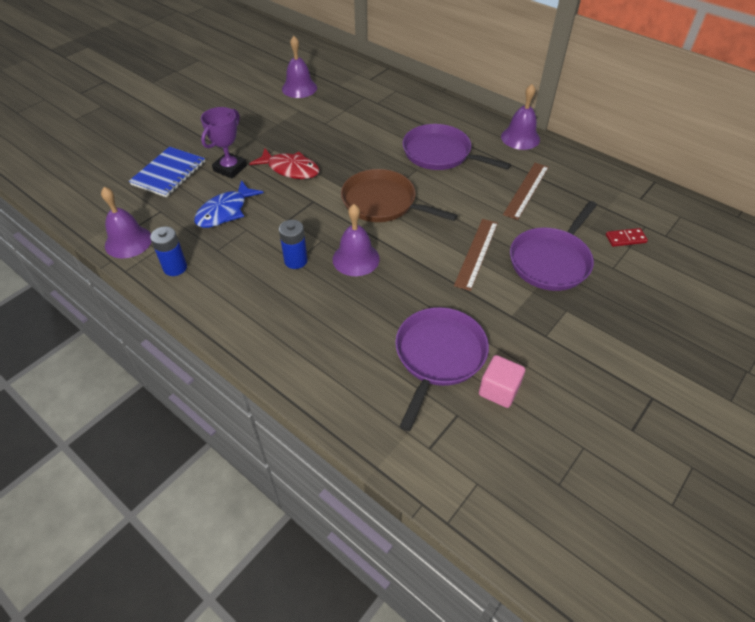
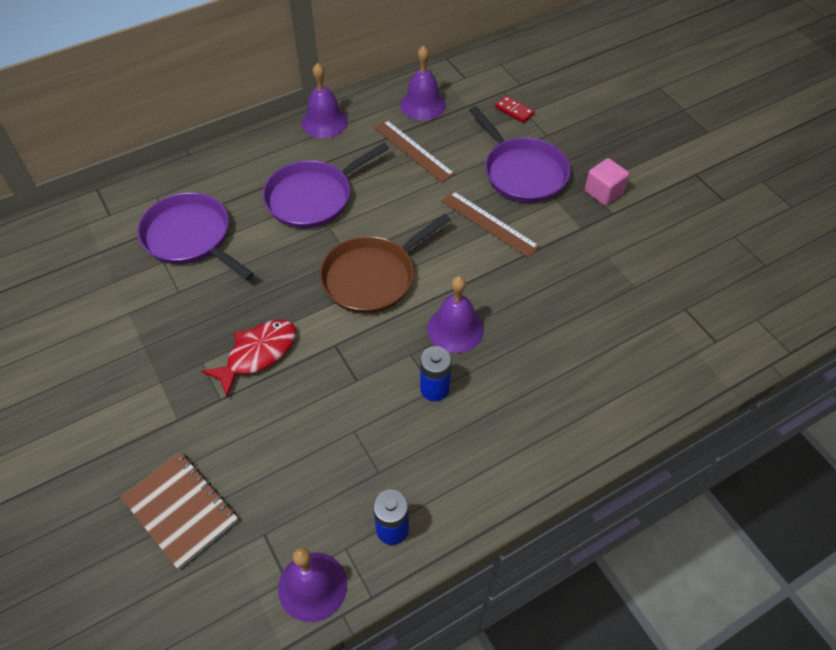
camera: 70 degrees left, 5 degrees up
(168, 173) = (180, 510): blue notebook -> brown notebook
(225, 211) = (307, 449): blue fish -> none
(230, 168) = (215, 426): purple trophy -> none
(299, 88) = (72, 299): purple bell -> purple bell (423, 104)
(438, 356) = (615, 300): purple pan -> purple pan (190, 237)
(499, 390) = (665, 269): pink cube -> pink cube (603, 192)
(625, 239) = (514, 111): red domino -> red domino turned 60 degrees counterclockwise

